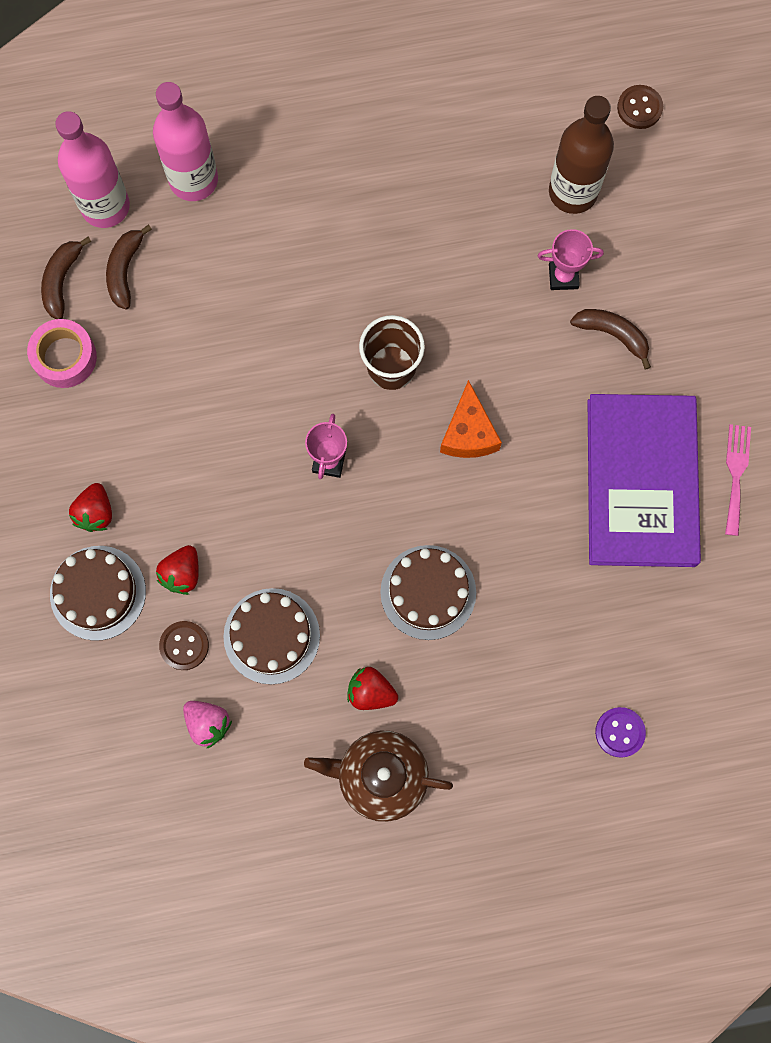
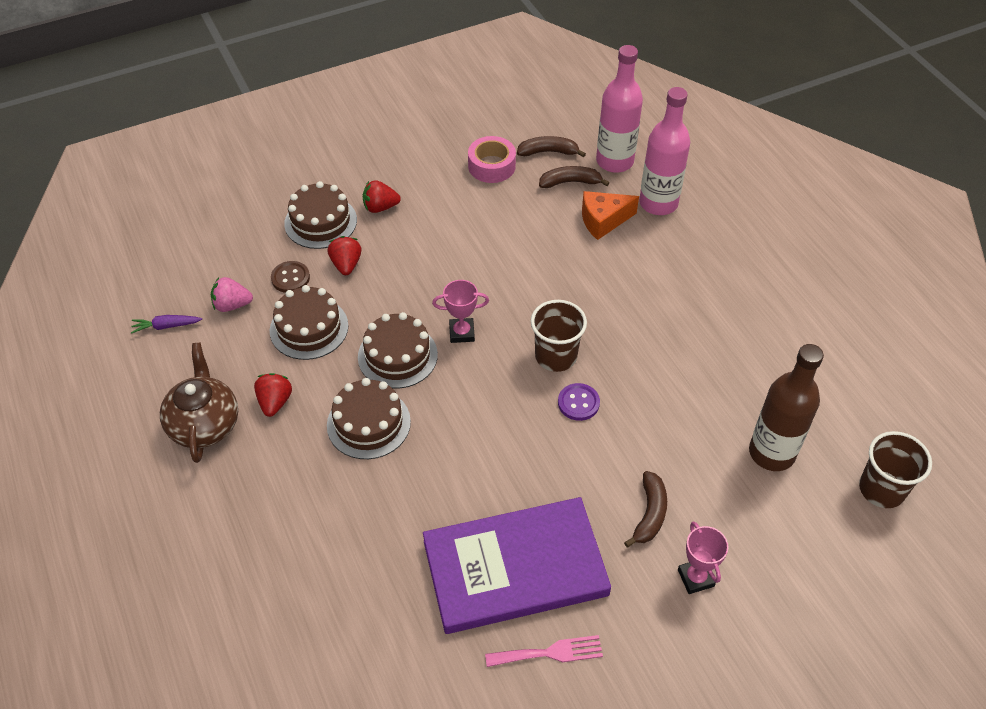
camera: 75 degrees right, 25 degrees down
(182, 573) = (346, 264): red strawberry -> red strawberry turned 75 degrees clockwise
(208, 723) = (232, 305): pink strawberry -> pink strawberry turned 60 degrees clockwise
(219, 809) = (166, 326): none -> purple carrot
(342, 541) = (397, 356): none -> brown cake
(468, 433) = (517, 422): orange cheese -> orange cheese (603, 220)
(563, 276) = (688, 462): pink trophy -> pink trophy (695, 578)
(620, 732) = (270, 600): purple button -> purple button (578, 403)
(639, 108) = (881, 489): brown button -> brown cup

